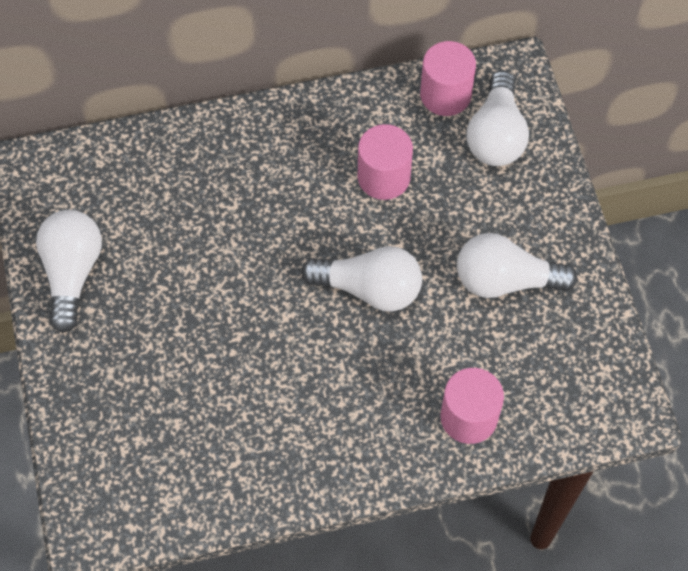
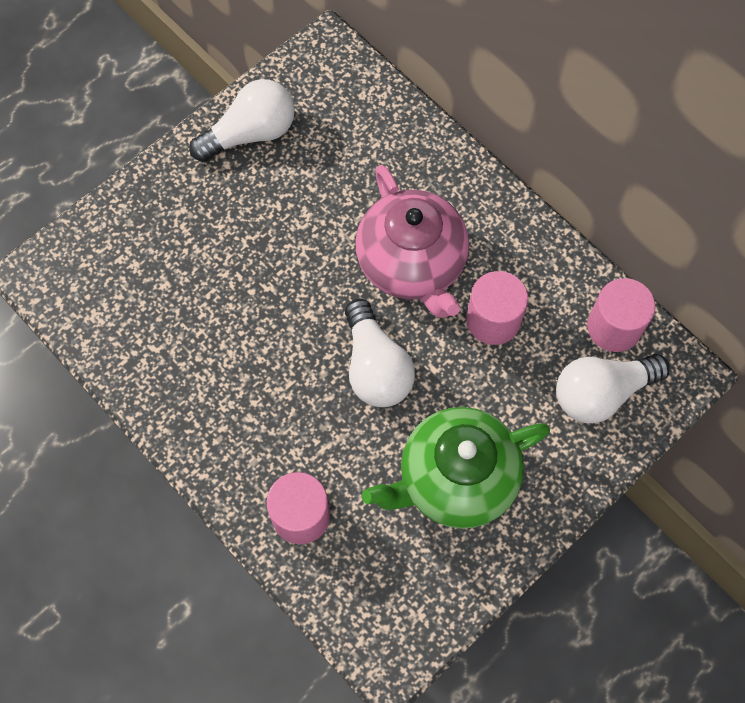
camera: 60 degrees right, 5 degrees up
(292, 210) = (412, 264): none -> pink teapot
(505, 280) = (455, 478): white light bulb -> green teapot

